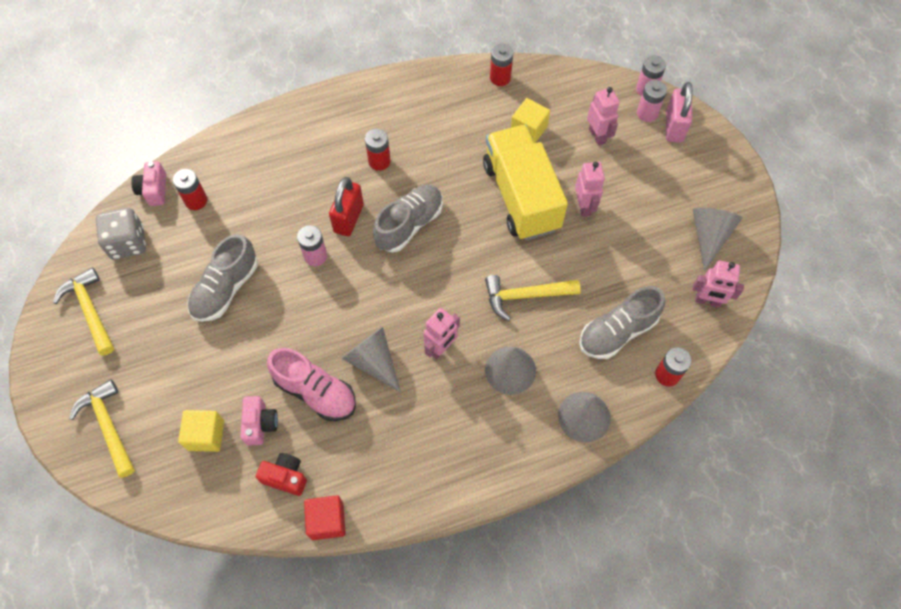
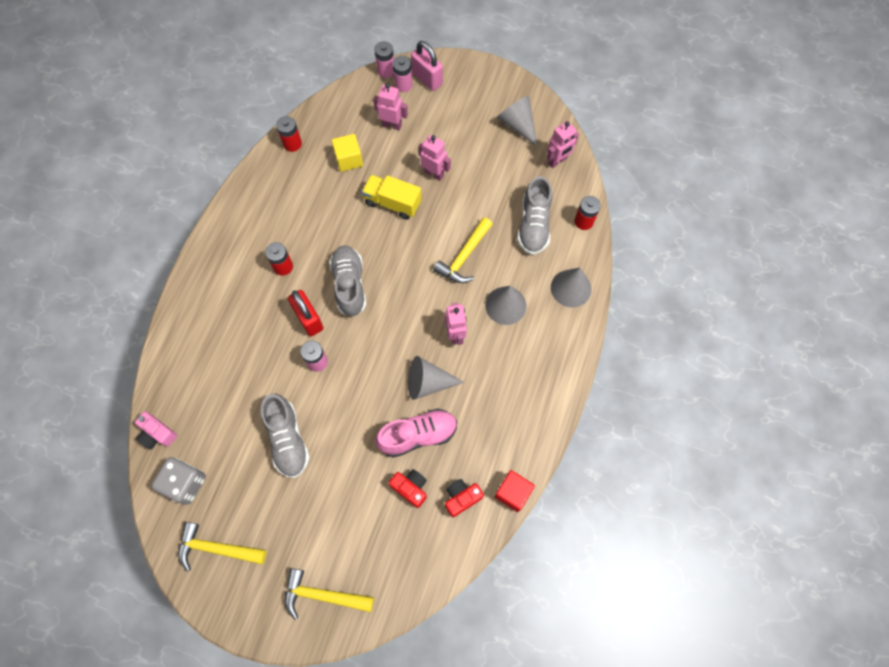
camera: 50 degrees left, 5 degrees up
(196, 200) = (196, 410): red battery -> none
(206, 435) = (388, 530): yellow cube -> none
(260, 424) = (410, 488): pink camera -> red camera
(521, 196) = (392, 203): yellow truck -> yellow truck, size x0.60

